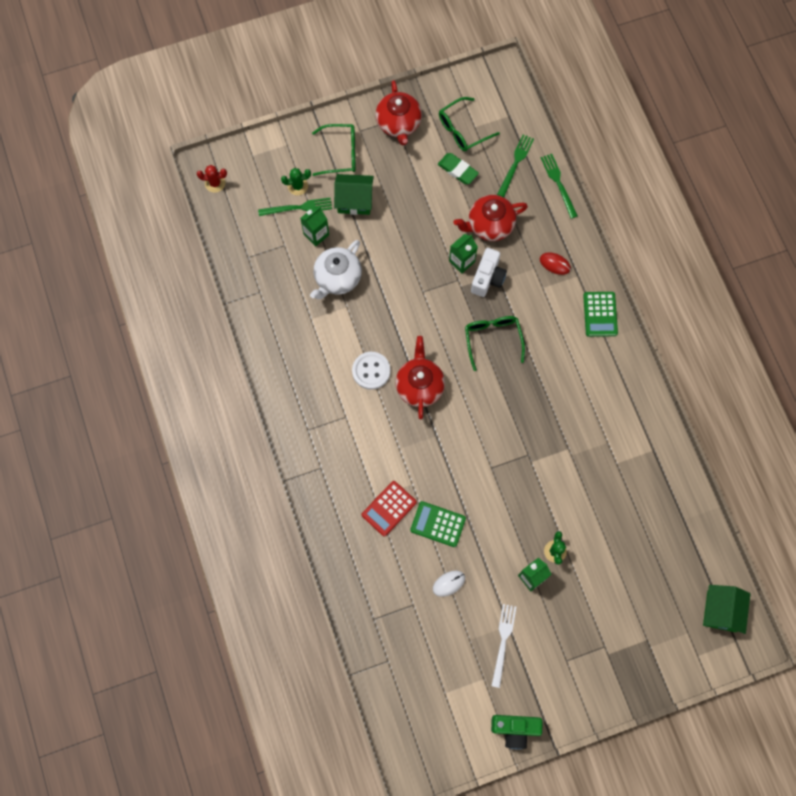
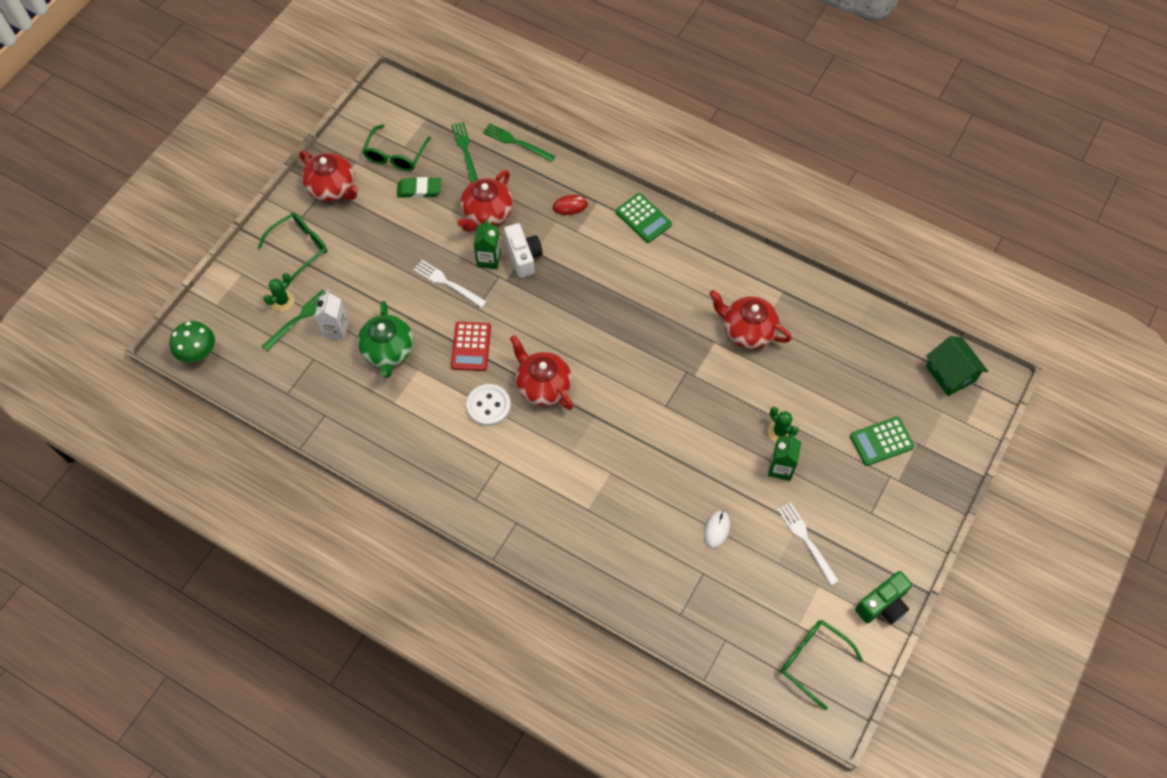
camera: 40 degrees left, 10 degrees down
(215, 183) = (198, 353): red cactus -> green mushroom
(316, 234) = (336, 329): green carton -> white carton
(337, 278) = (388, 351): white teapot -> green teapot
(354, 200) = (347, 276): green house -> none
(389, 508) = (608, 509): red calculator -> red calculator (471, 347)
(418, 258) = (447, 283): none -> white fork
(438, 524) = (662, 488): green calculator -> green calculator (881, 441)
(492, 339) = (572, 302): green glasses -> green glasses (813, 660)
(599, 459) = (747, 330): none -> red teapot

